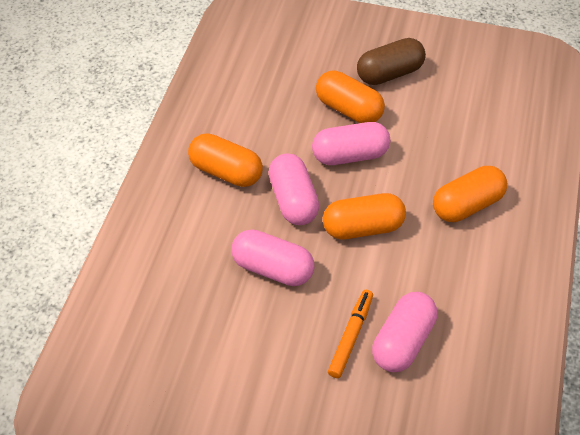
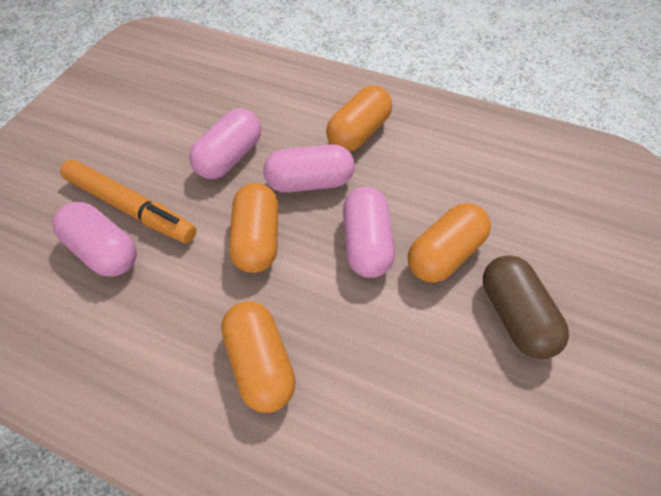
camera: 100 degrees right, 5 degrees up
(351, 336) = (131, 207): orange marker -> orange marker, size x1.60

